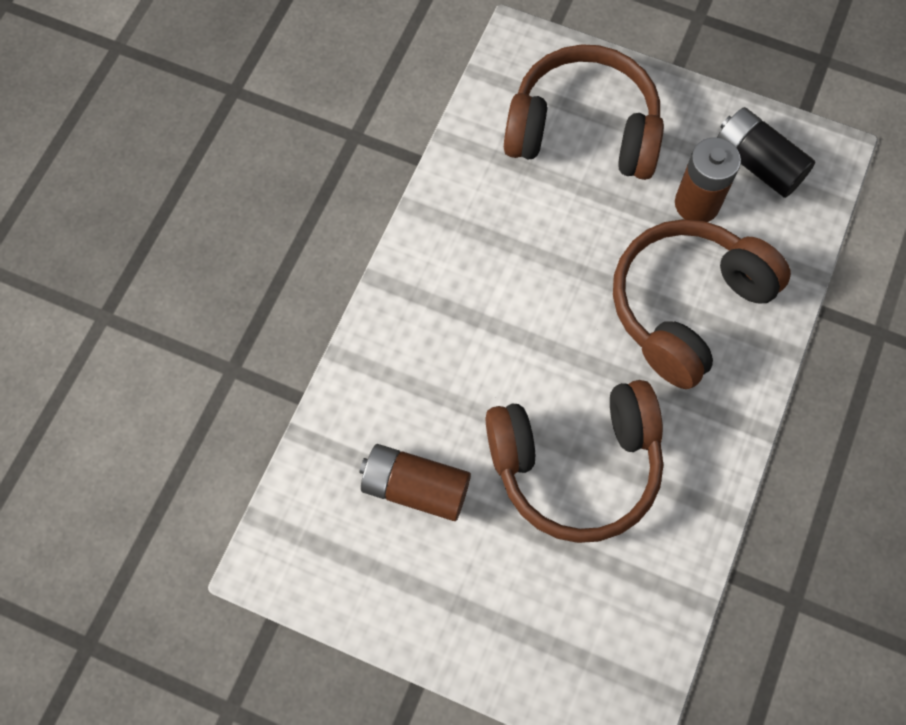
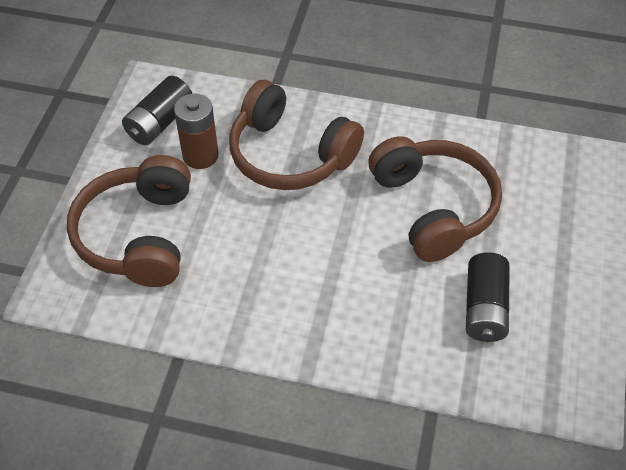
camera: 100 degrees left, 15 degrees down
(415, 488) = (484, 308): brown battery -> black battery

